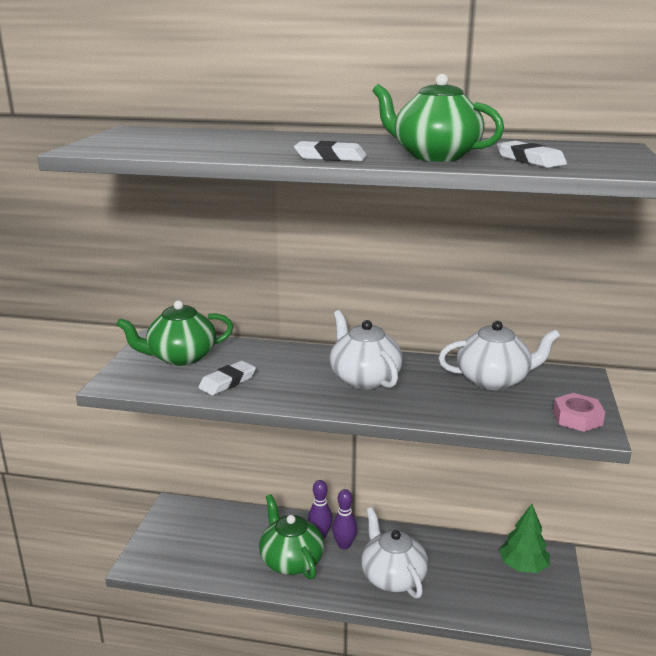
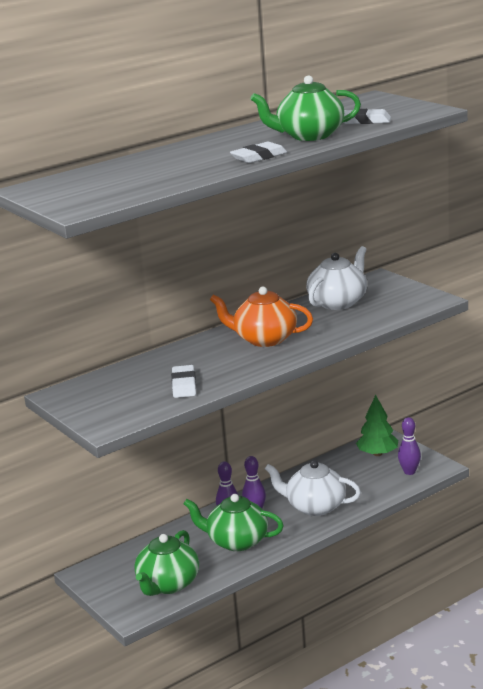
camera: 45 degrees left, 0 degrees up
(181, 357) = (110, 392): green teapot -> green teapot (168, 584)
(364, 378) = (264, 339): white teapot -> orange teapot
(524, 607) = (409, 472): none -> purple bowling pin
(577, 418) = (417, 298): pink nut -> none

